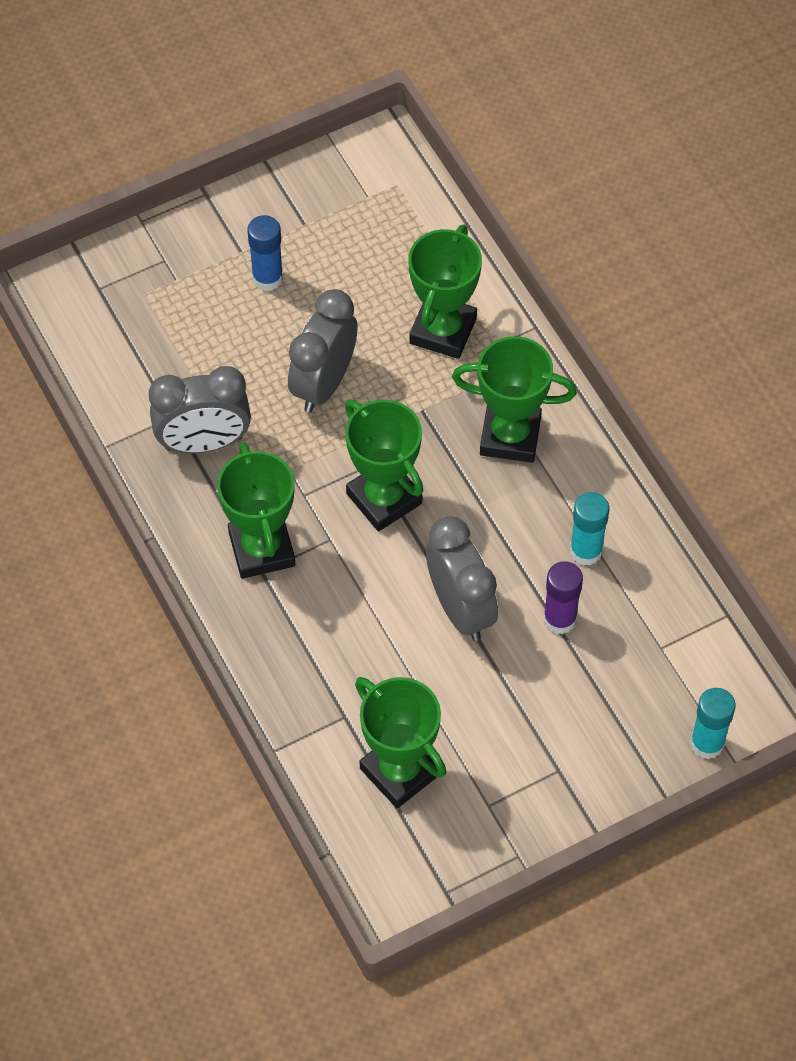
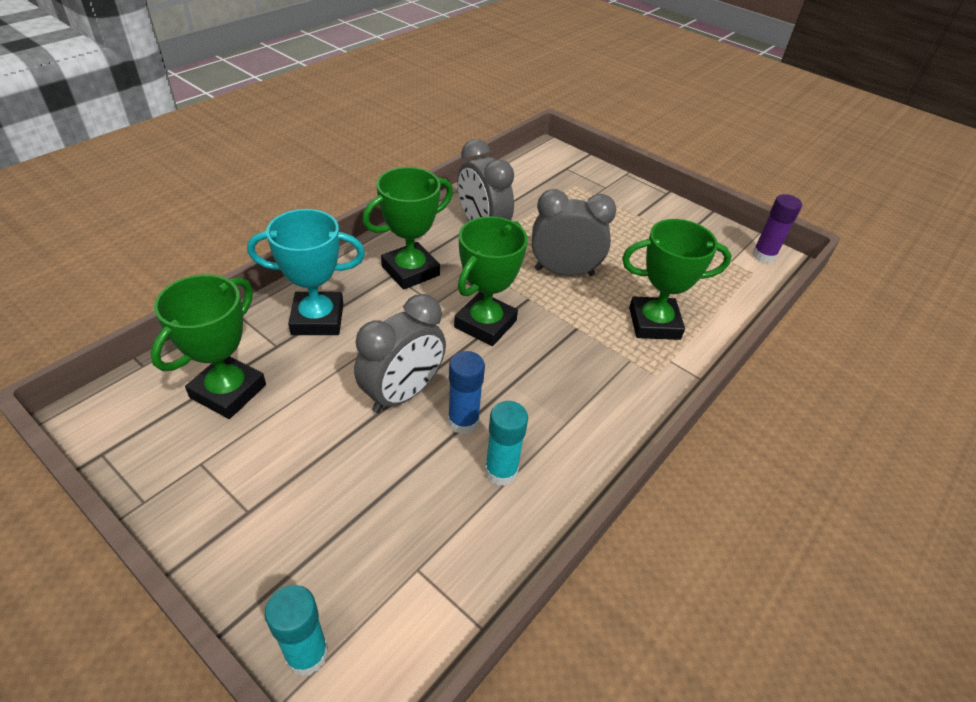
camera: 65 degrees right, 15 degrees down
(267, 278) = (627, 229): blue glue stick -> blue glue stick (463, 421)
(314, 667) = (317, 319): none -> turquoise trophy
(510, 436) = (587, 387): green trophy -> none
(559, 619) = (418, 469): purple glue stick -> purple glue stick (763, 255)

